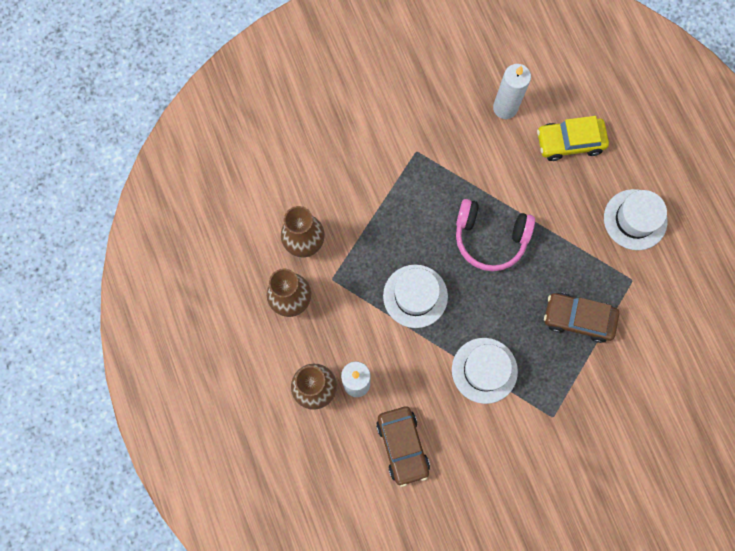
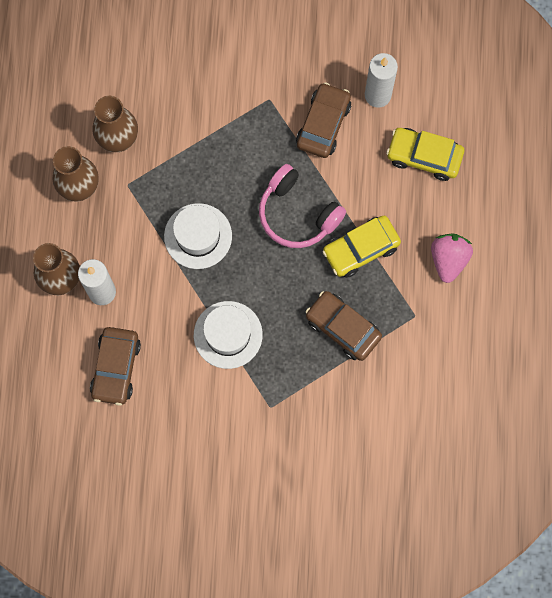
camera: 25 degrees right, 0 degrees up
(472, 152) = (323, 124): none -> brown car
(558, 244) = (361, 249): none -> yellow car
(635, 219) = (448, 259): white hat -> pink strawberry

